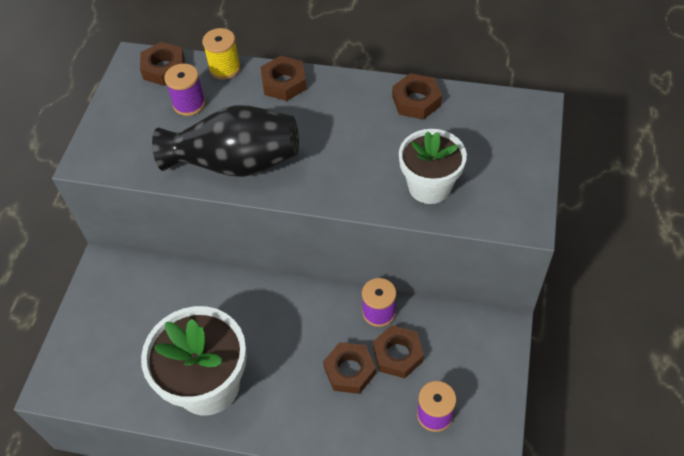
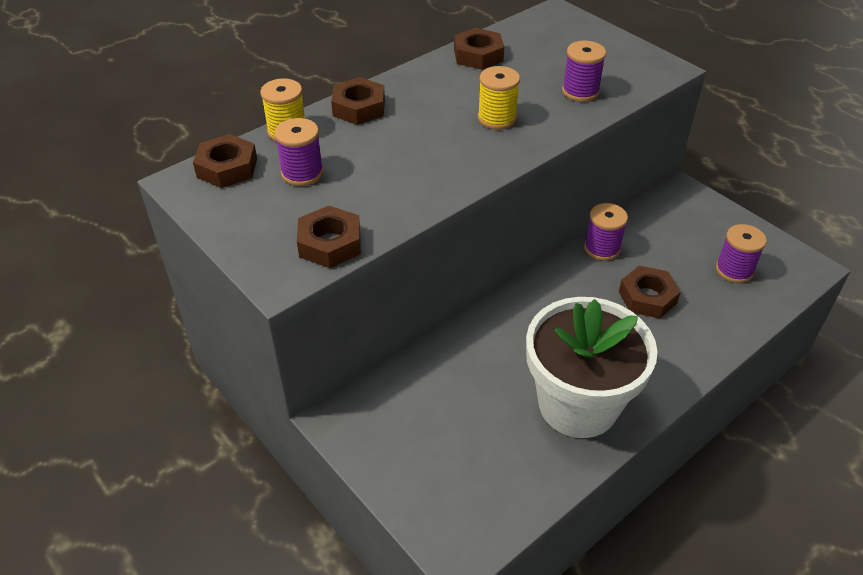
camera: 55 degrees left, 10 degrees down
(236, 163) = (422, 178): black vase -> none
(343, 160) = (497, 118): none -> yellow spool
(397, 354) = (656, 260): brown nut -> brown nut (330, 243)
(429, 186) = (580, 91): white flower pot -> purple spool

